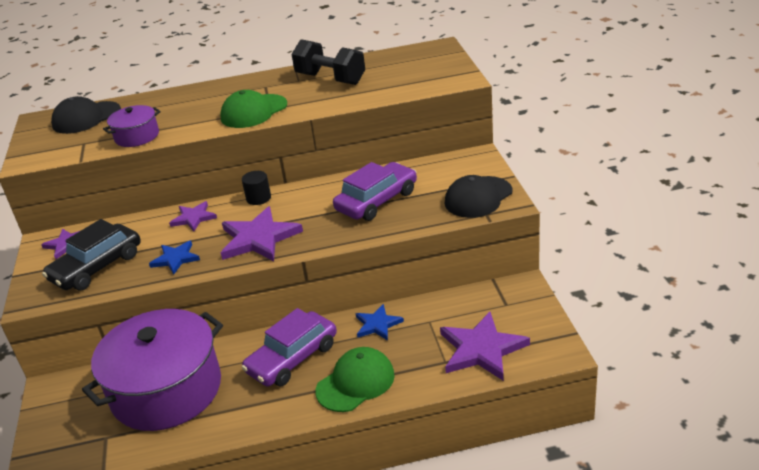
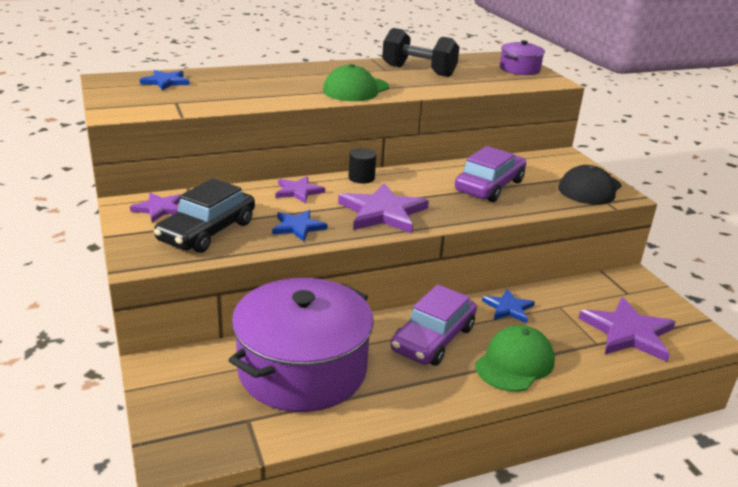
camera: 15 degrees left, 5 degrees down
(86, 118) = (166, 82): black cap -> blue star
(137, 136) = (237, 100): purple pot -> purple pot (519, 69)

